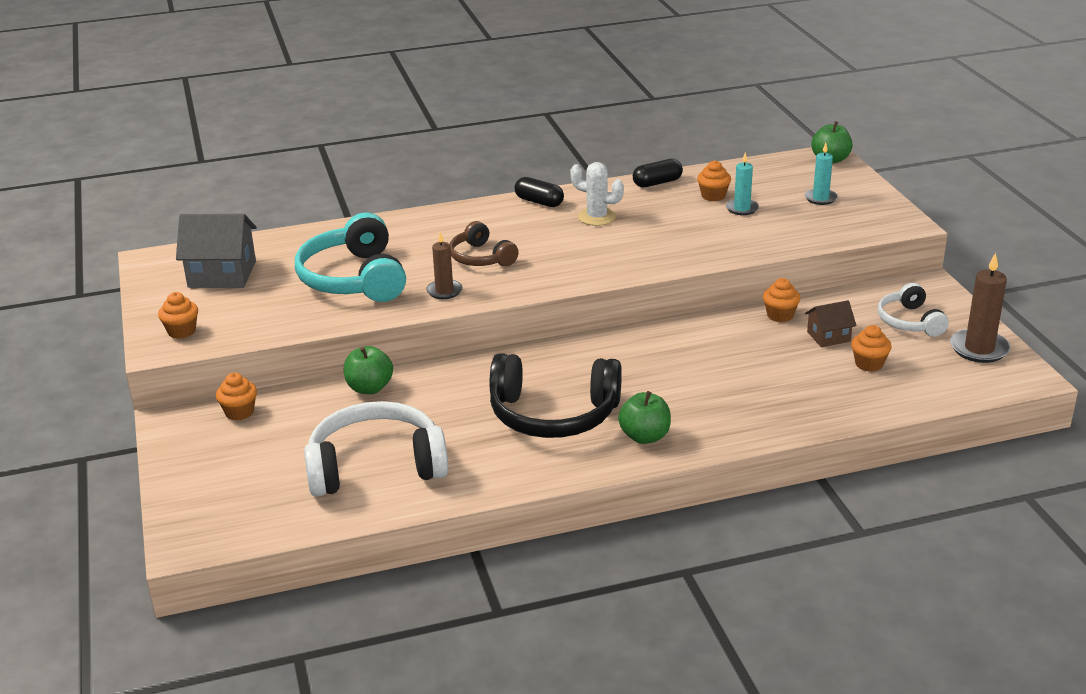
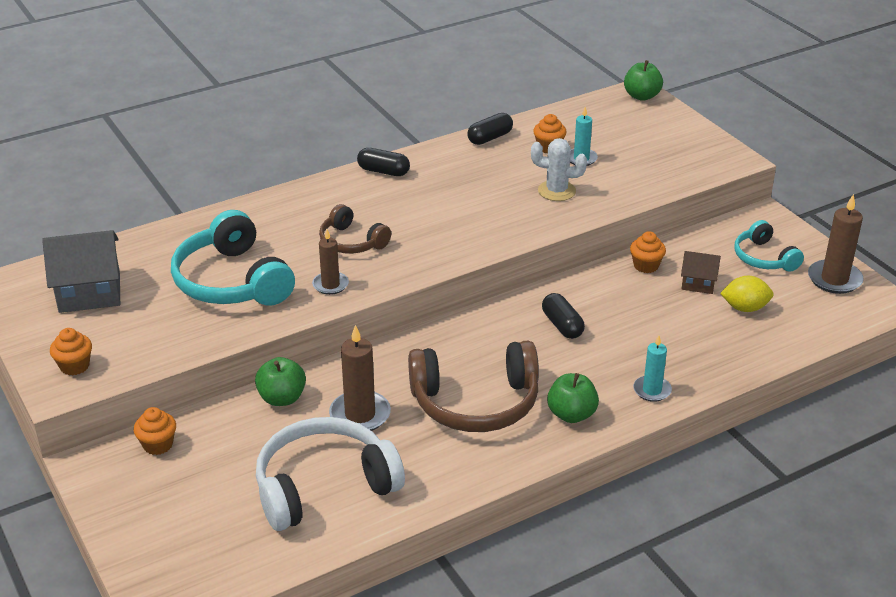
camera: 15 degrees left, 5 degrees up
(436, 411) = (360, 415): none -> brown candle
(553, 414) = (475, 402): black headphones -> brown headphones
(597, 217) = (447, 183): white cactus -> white cactus (556, 191)
(670, 358) = (562, 325): none -> black capsule
(820, 198) = (649, 140): turquoise candle -> turquoise candle (652, 390)
(828, 336) = (698, 283): brown house -> brown house turned 45 degrees clockwise
(869, 364) = (745, 308): orange cupcake -> yellow lemon
(910, 321) = (764, 258): white headphones -> turquoise headphones

